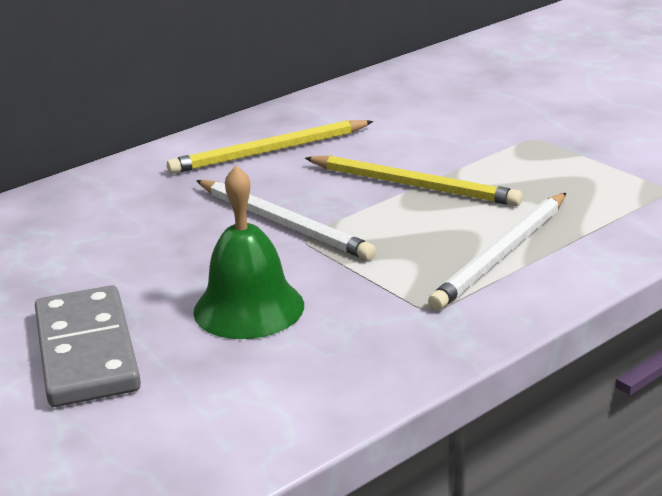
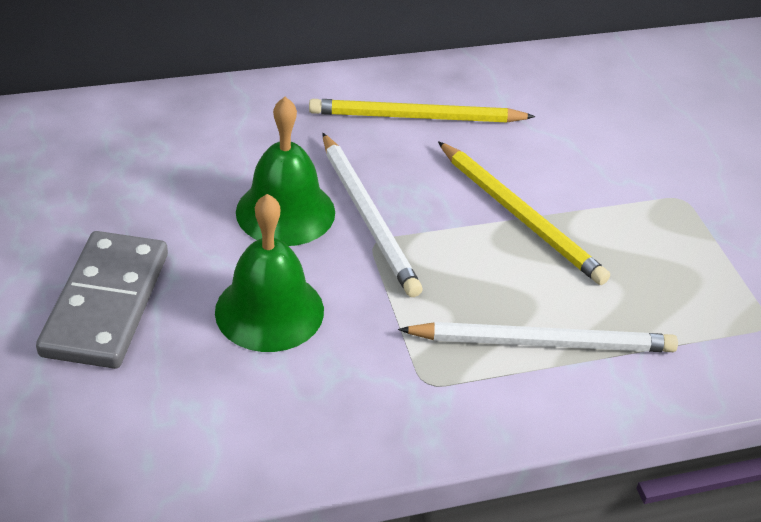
camera: 20 degrees right, 15 degrees up
(205, 242) = (285, 212): none -> green bell
(502, 254) = (542, 342): white pencil -> white pencil turned 150 degrees counterclockwise

